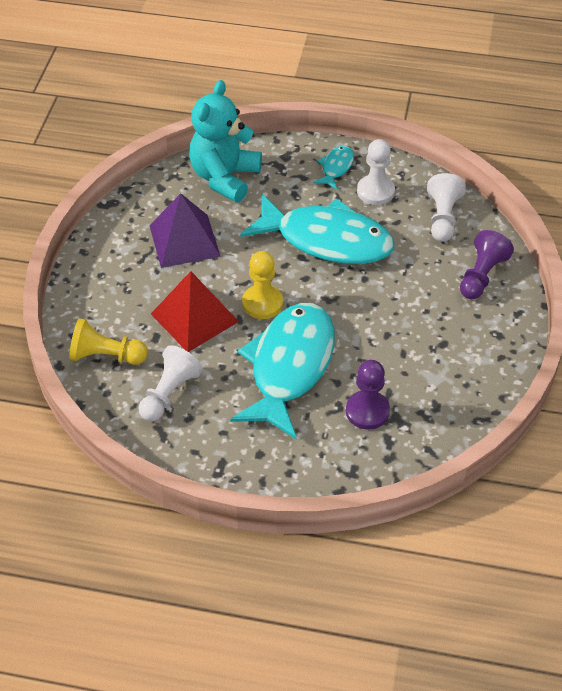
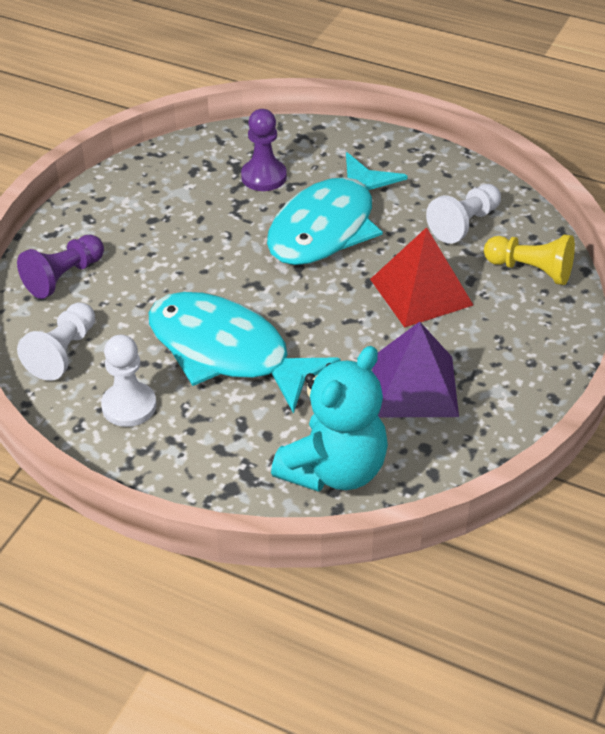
camera: 165 degrees left, 5 degrees down
(262, 303) = (336, 293): yellow pawn -> none
(336, 167) = (165, 454): turquoise fish -> none

